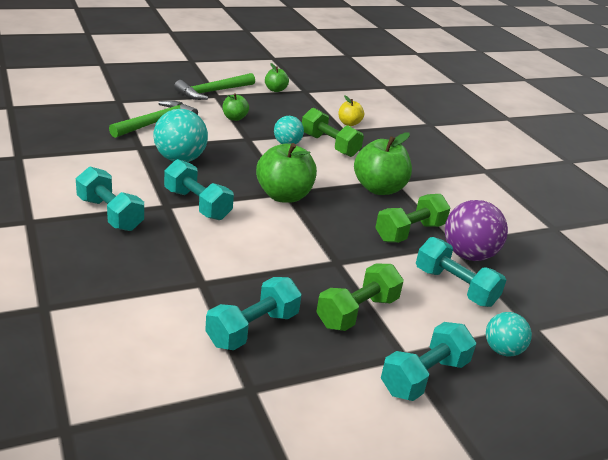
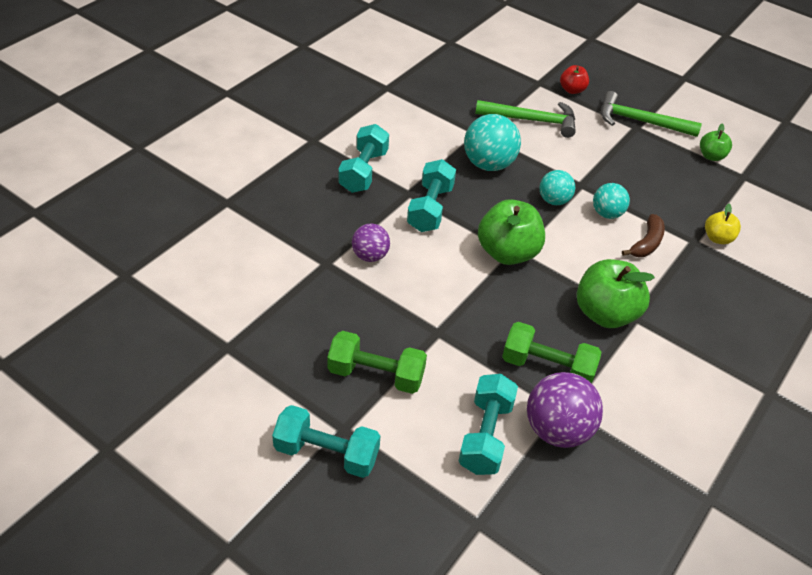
camera: 60 degrees right, 15 degrees up
(146, 95) = (572, 90): none -> red apple
(219, 256) = (370, 256): none -> purple ball
(234, 118) = (608, 158): green apple -> none
(252, 329) = (295, 318): turquoise dumbbell -> none
(329, 145) = (646, 243): green dumbbell -> brown banana
(502, 350) = (415, 504): turquoise ball -> turquoise ball (554, 200)

